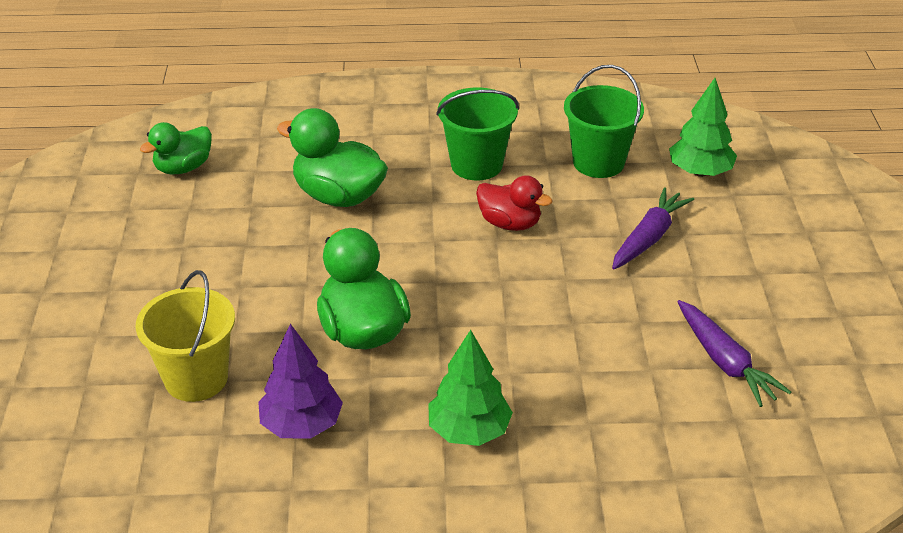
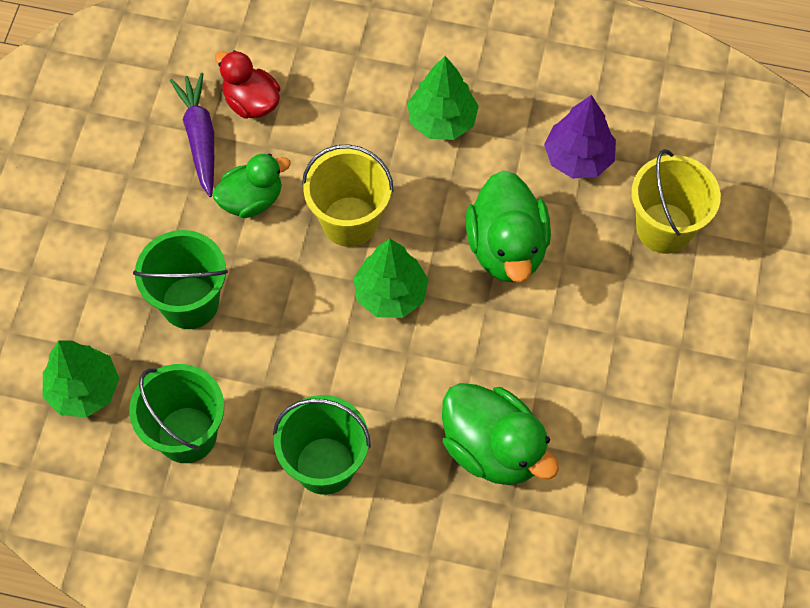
camera: 165 degrees left, 25 degrees up
(183, 168) = (664, 546): green duck -> green duck (251, 200)
(466, 276) = (391, 294): none -> green tree
(510, 223) = (322, 358): red duck -> red duck (251, 102)
(531, 322) = (350, 221): none -> yellow bucket
(649, 238) = (190, 302): purple carrot -> green bucket

